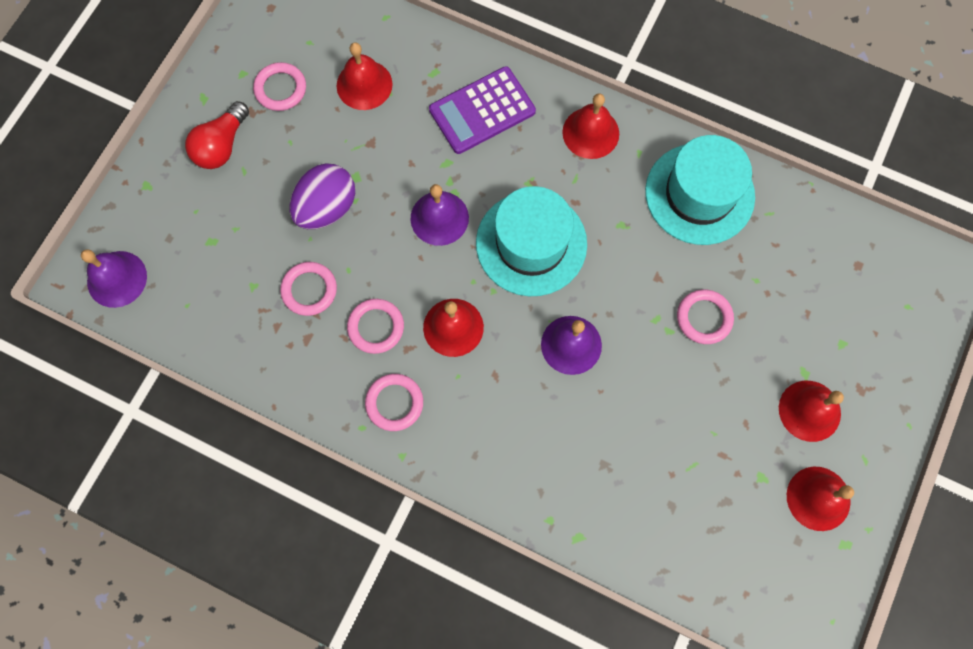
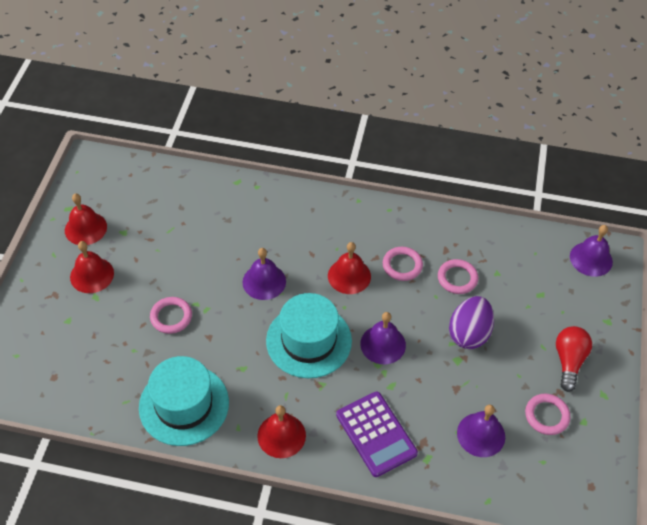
camera: 165 degrees right, 20 degrees down
(364, 85) = (481, 434): red bell -> purple bell
(394, 403) = (373, 226): pink ring -> none
(482, 111) = (376, 434): purple calculator -> purple calculator turned 105 degrees clockwise

